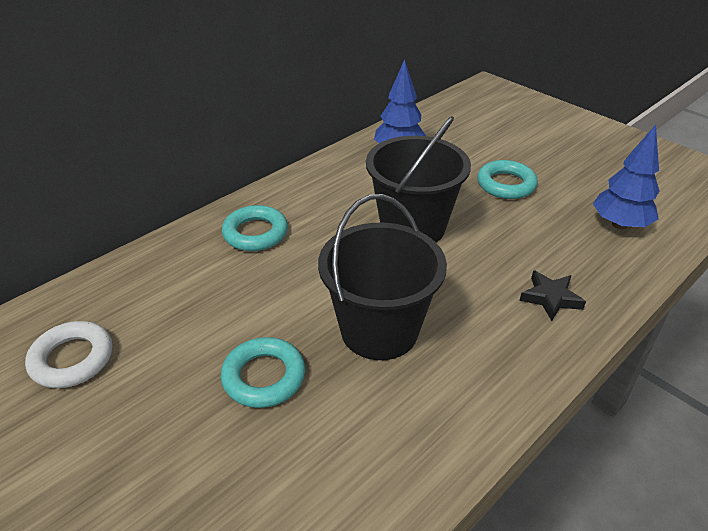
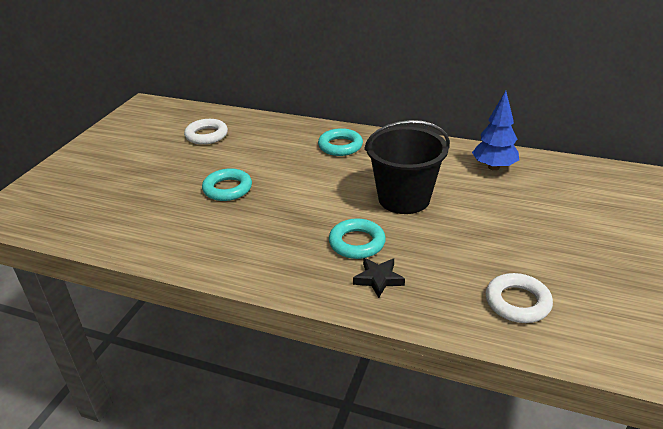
camera: 65 degrees right, 5 degrees down
(379, 330) = (289, 214): black bucket -> none
(506, 184) = (508, 227): turquoise ring -> turquoise ring (357, 243)
(619, 225) = (517, 302): blue tree -> white ring

